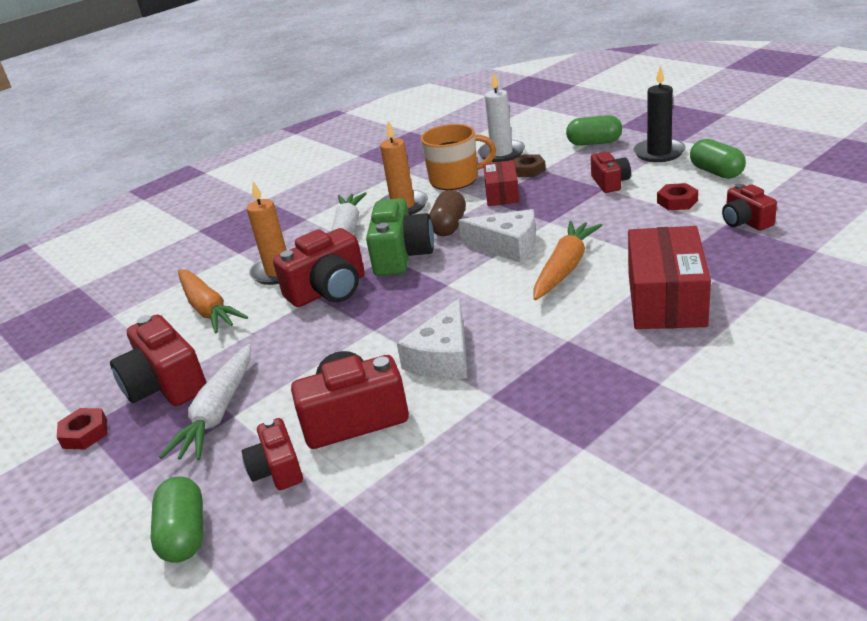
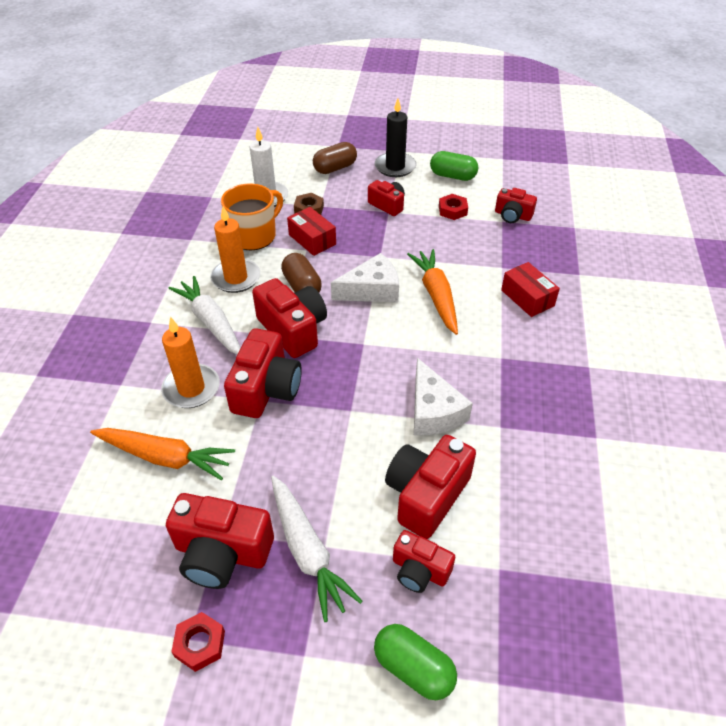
camera: 45 degrees left, 15 degrees up
(402, 255) = (293, 329): green camera -> red camera
(594, 143) = (335, 168): green capsule -> brown capsule
(665, 298) = (527, 298): red box -> red box, size x0.60

